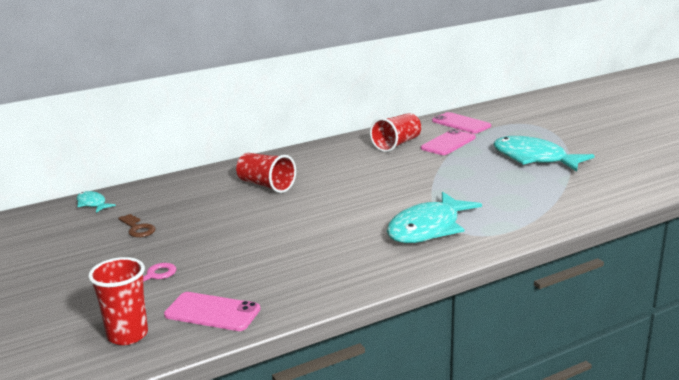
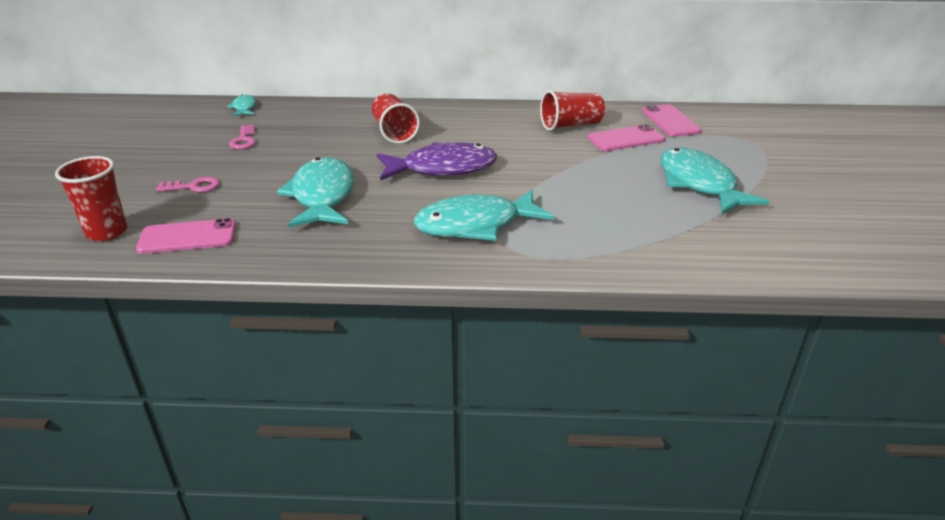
camera: 30 degrees right, 10 degrees up
(137, 228) = (243, 140): brown key -> pink key
(212, 312) = (187, 237): pink phone -> pink phone turned 60 degrees counterclockwise
(280, 247) = (322, 196): none -> turquoise fish
(346, 199) = (443, 168): none -> purple fish

